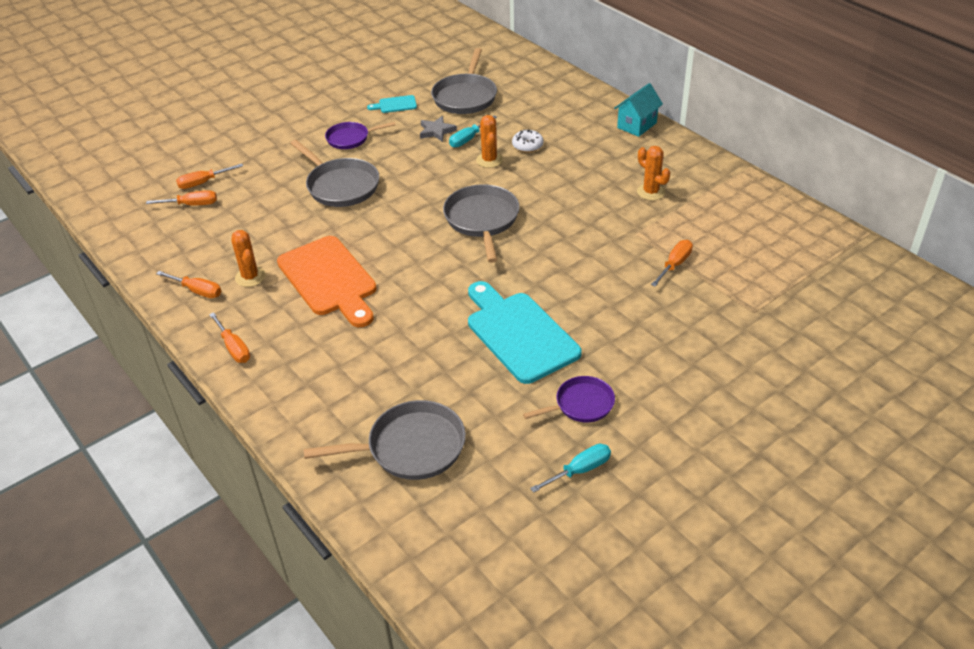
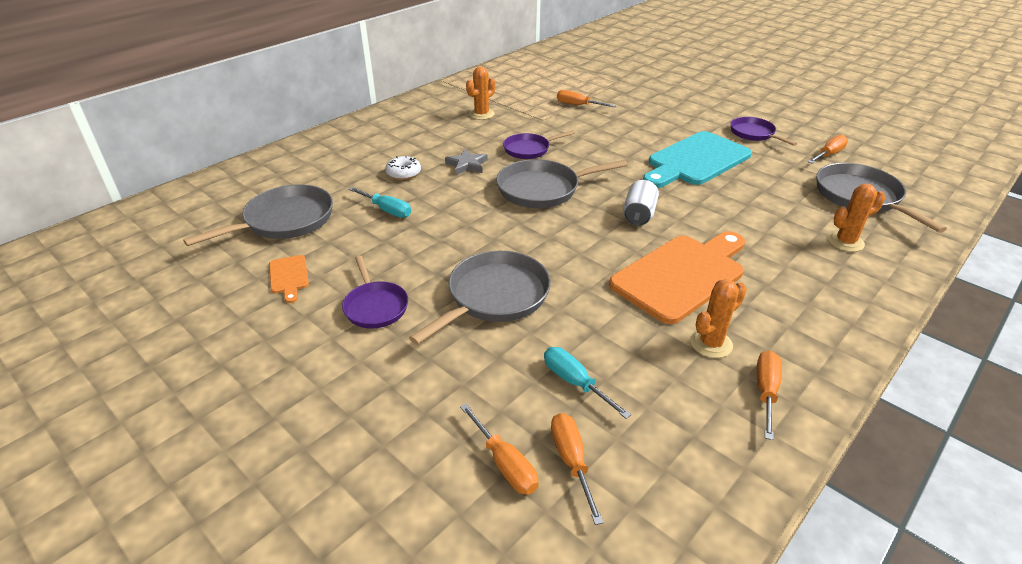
camera: 100 degrees left, 5 degrees down
(233, 347) = (837, 329): orange screwdriver -> orange screwdriver (828, 155)
(395, 105) = (289, 276): turquoise cutting board -> orange cutting board
(423, 272) = (639, 214): none -> white can
(436, 131) = (365, 234): grey star -> grey star (467, 165)
(465, 97) = (284, 221): grey pan -> grey pan turned 45 degrees counterclockwise
(489, 160) = (432, 193): orange cactus -> orange cactus (845, 242)
(563, 218) = (529, 149): none -> purple pan
(579, 470) = (815, 132): turquoise screwdriver -> turquoise screwdriver (575, 383)
(637, 125) = (371, 121): turquoise house -> none

